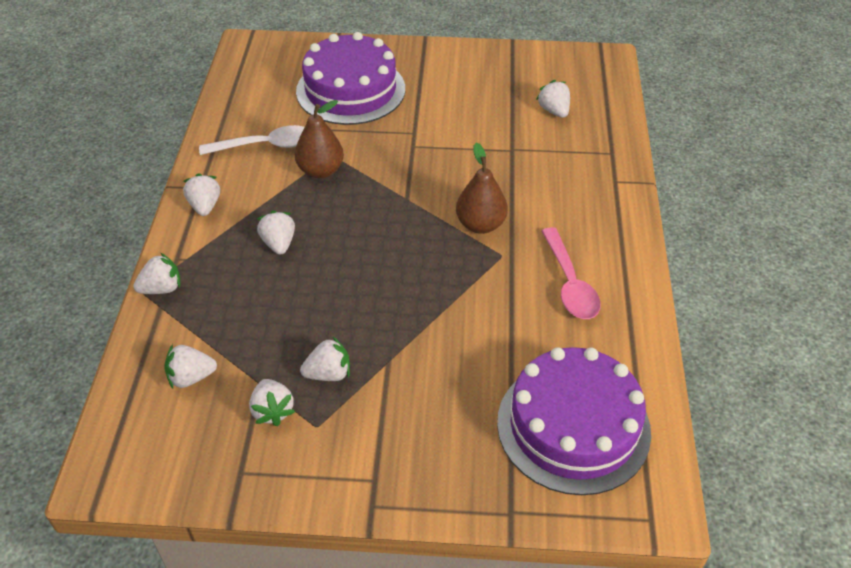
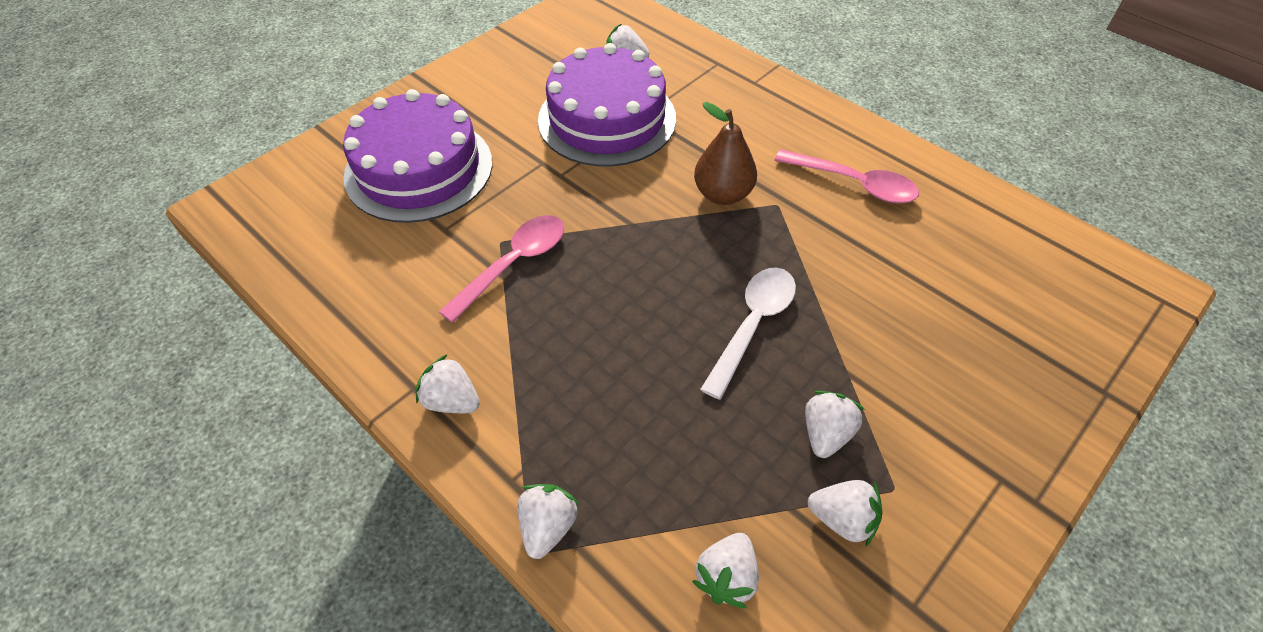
camera: 50 degrees left, 5 degrees up
(265, 145) = (417, 287): white spoon -> white spoon (752, 325)
(279, 243) = (588, 365): white strawberry -> none
(321, 170) = (514, 264): brown pear -> pink spoon
(573, 426) = (1028, 286): purple cake -> purple cake (607, 119)

